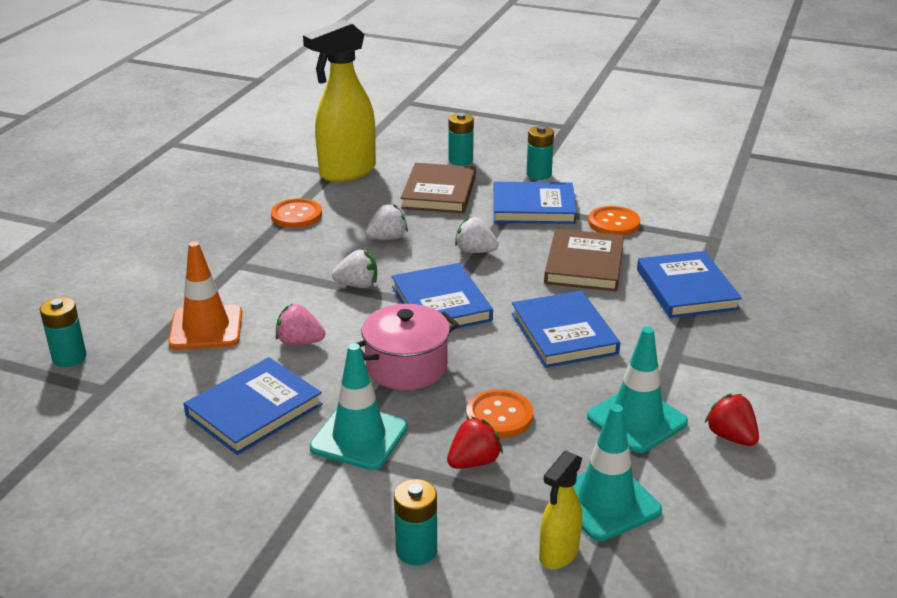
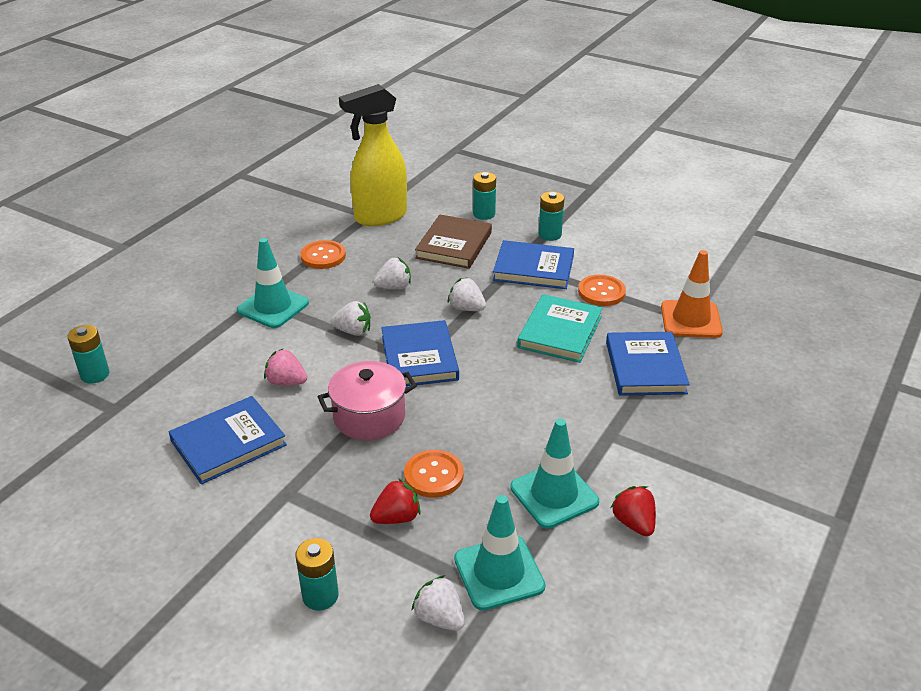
camera: 10 degrees right, 5 degrees up
(206, 328) = (213, 359): orange traffic cone -> orange traffic cone (691, 319)
(359, 437) = (307, 481): turquoise traffic cone -> turquoise traffic cone (273, 307)
(558, 554) = (440, 618): yellow spray bottle -> white strawberry
(563, 334) = (517, 400): blue book -> none
(584, 264) = (560, 332): brown book -> turquoise book

